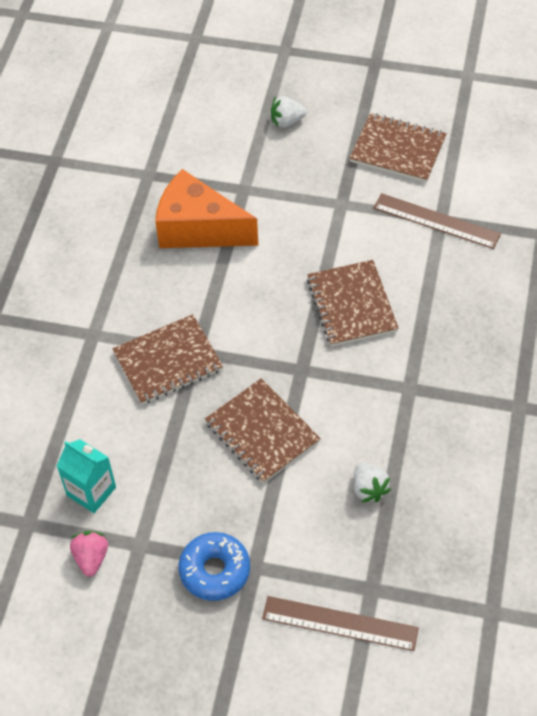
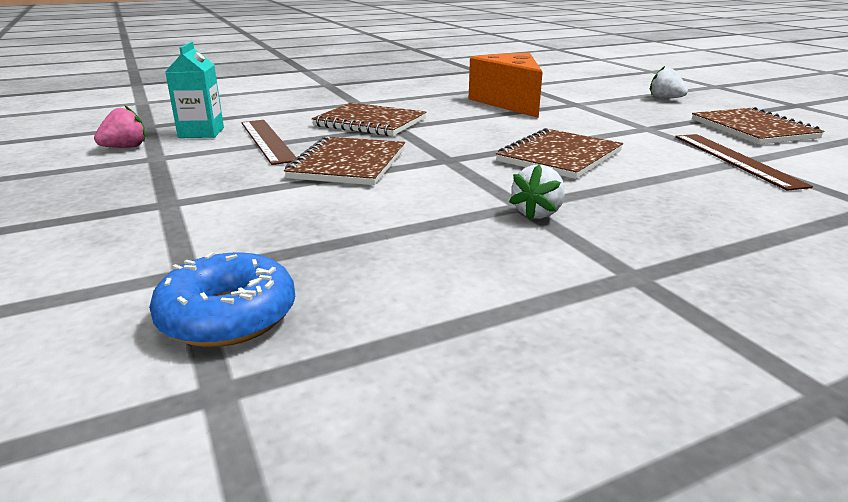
camera: 50 degrees right, 30 degrees down
(215, 571) = (147, 189): blue donut -> blue donut (228, 316)
(340, 623) = (107, 269): brown ruler -> brown ruler (267, 140)
(369, 489) = (347, 225): white strawberry -> white strawberry (537, 213)

